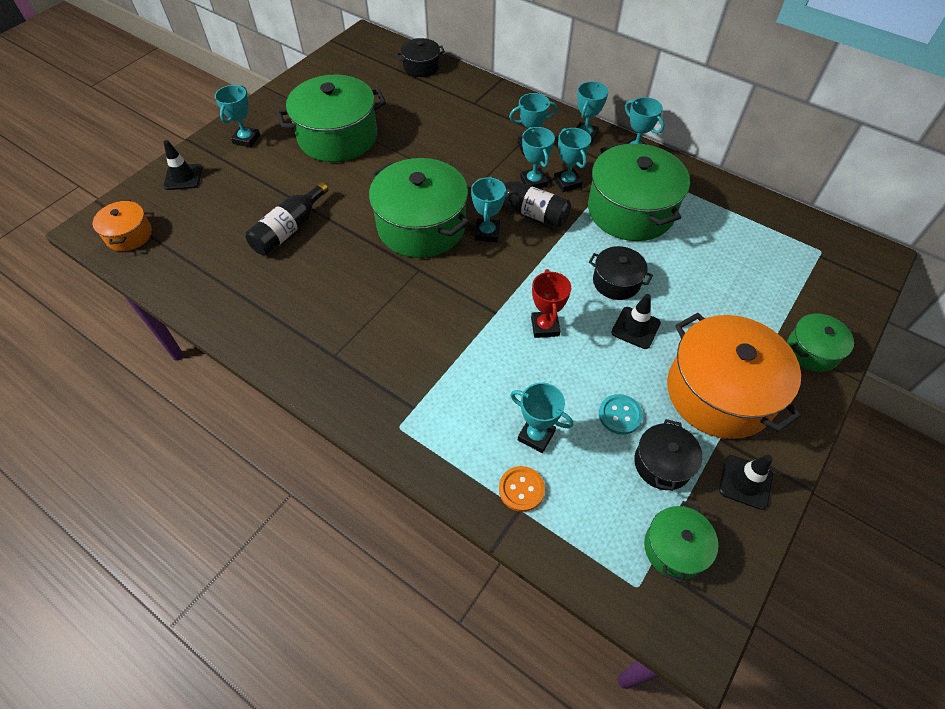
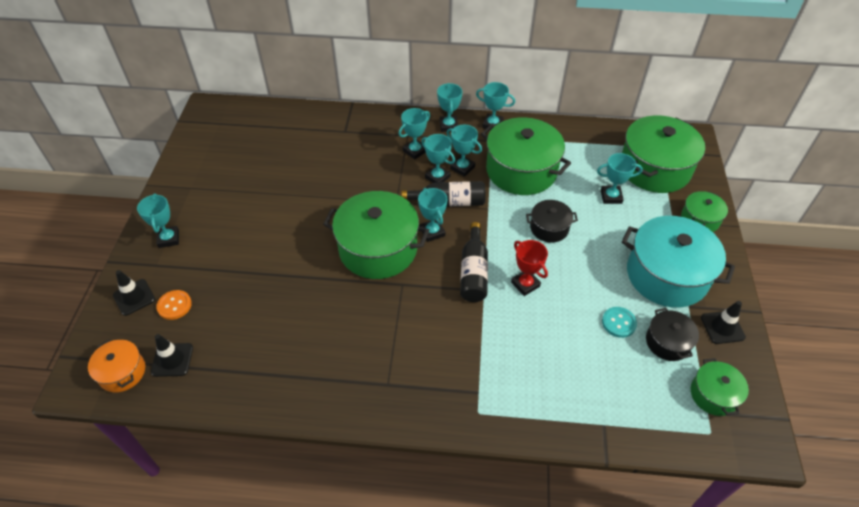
camera: 30 degrees left, 5 degrees down
(289, 229) = (270, 300): black bottle -> black bottle (473, 272)
(338, 137) = (251, 204): green pot -> green pot (654, 168)
(421, 67) = (278, 116): black pot -> none
(521, 489) = (594, 410): orange button -> orange button (174, 305)
(536, 435) = (576, 366): turquoise trophy -> turquoise trophy (611, 197)
(635, 328) = (585, 255): black traffic cone -> black traffic cone (172, 360)
(719, 392) = (667, 275): orange pot -> turquoise pot

